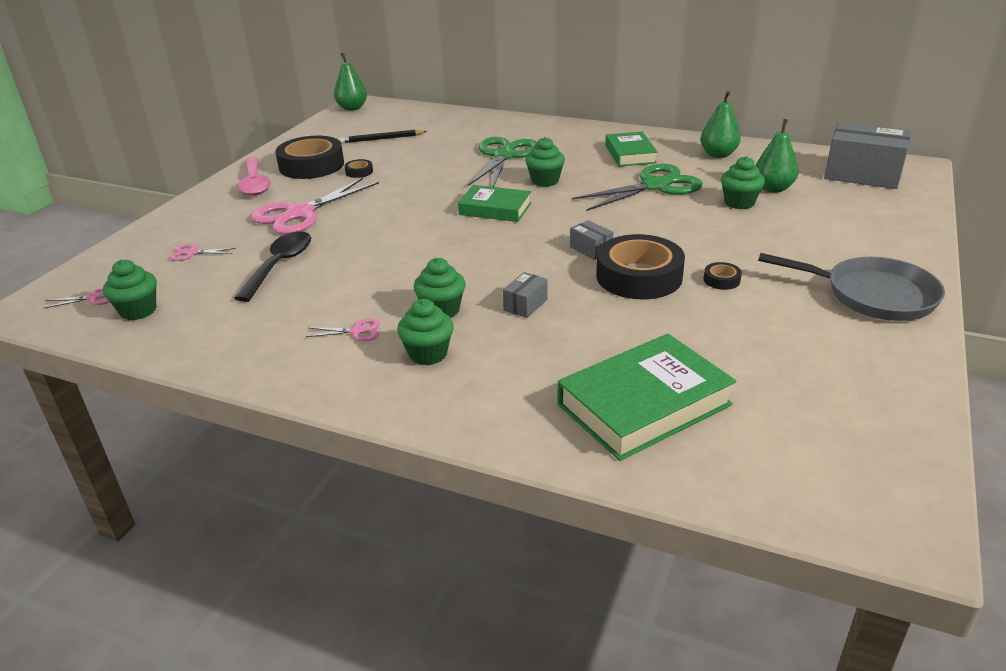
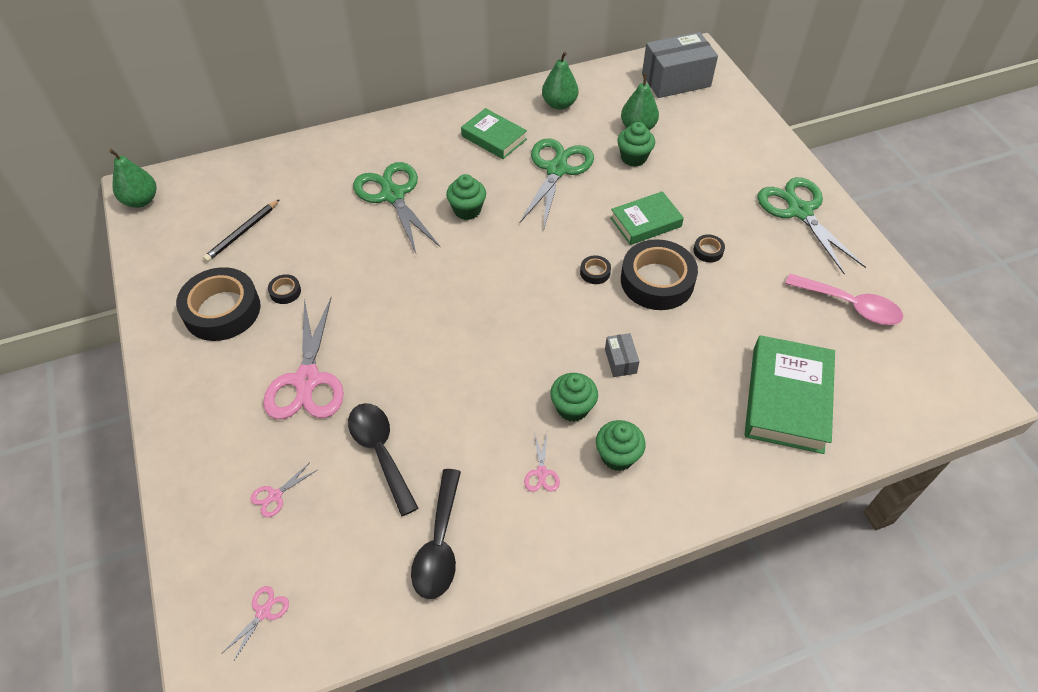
camera: 45 degrees left, 20 degrees up
(138, 311) = (331, 592): green cupcake -> none
(231, 326) = (439, 544): none -> black spoon
(255, 183) = (198, 370): pink spoon -> pink spoon (849, 305)
(357, 331) = (541, 473): pink scissors -> pink scissors turned 135 degrees clockwise
(495, 209) = (470, 269): green book -> green book (645, 222)
(591, 249) = (595, 272): grey box -> black tape
(873, 295) = (799, 211): grey pan -> green scissors

